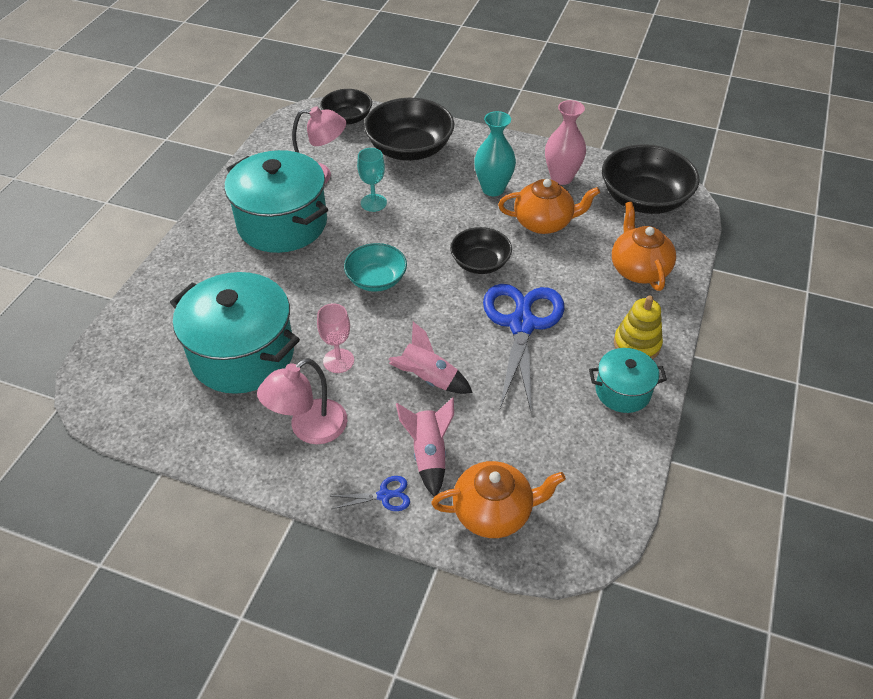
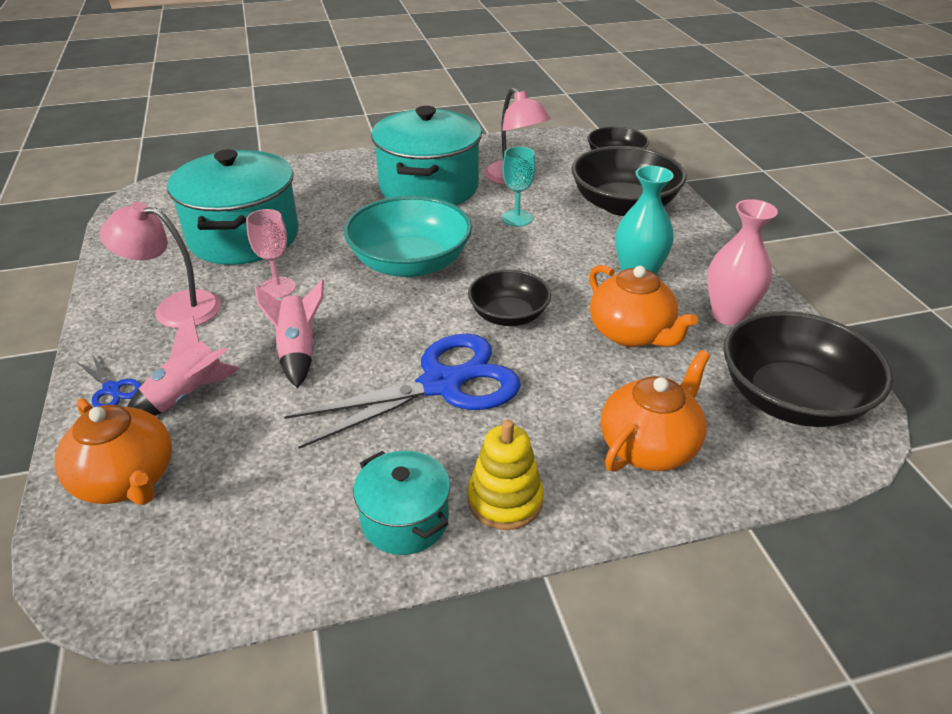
camera: 55 degrees right, 10 degrees down
(376, 279) = (410, 263): turquoise bowl -> turquoise bowl, size x1.66

